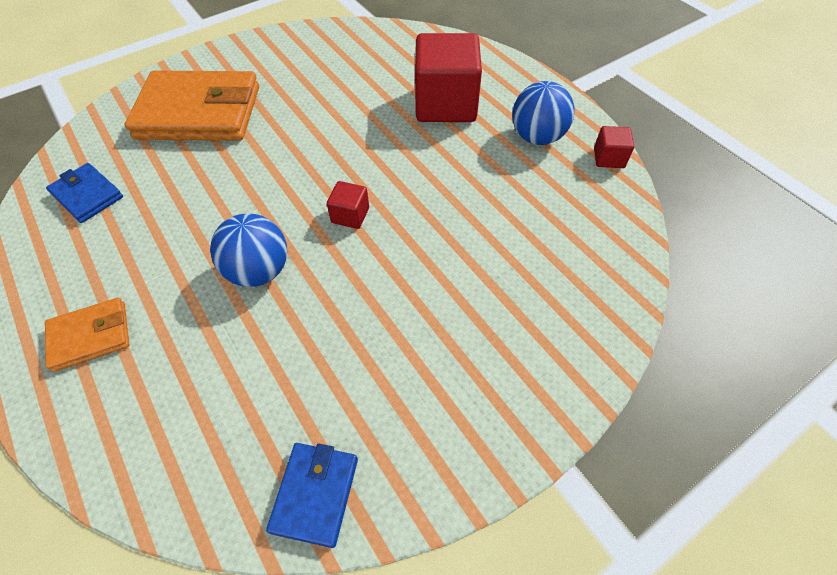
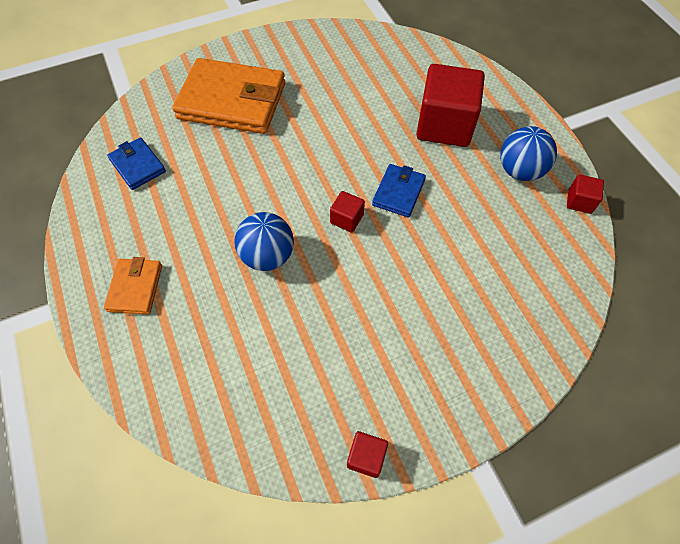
camera: 10 degrees right, 5 degrees up
(90, 336) = (135, 288): orange wallet -> orange wallet turned 75 degrees counterclockwise
(315, 494) = (290, 442): blue wallet -> blue wallet (398, 192)
(418, 493) = (366, 457): none -> red cube

